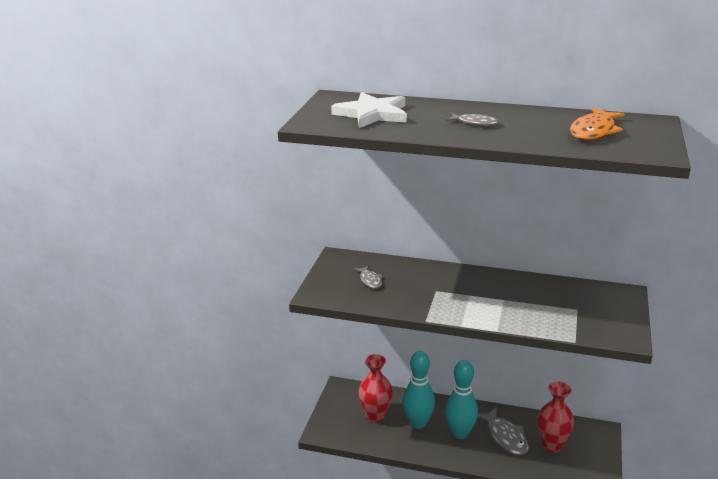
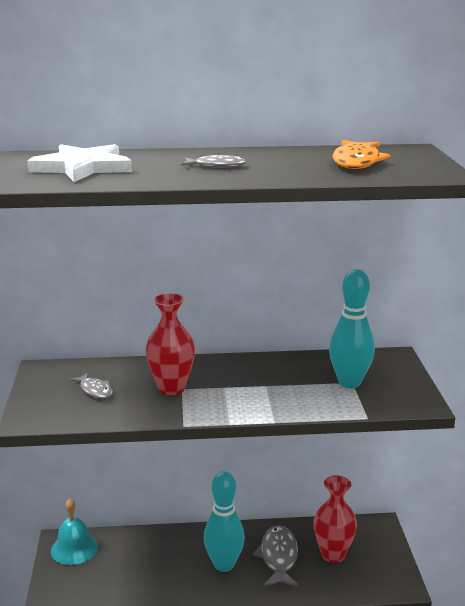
camera: 20 degrees left, 5 degrees down
(350, 395) = (74, 548): none -> turquoise bell
(375, 415) = (114, 567): red vase -> red vase (171, 388)
(418, 423) = (170, 564): turquoise bowling pin -> turquoise bowling pin (349, 382)
(505, 437) = (278, 557): grey fish -> grey fish turned 135 degrees counterclockwise

